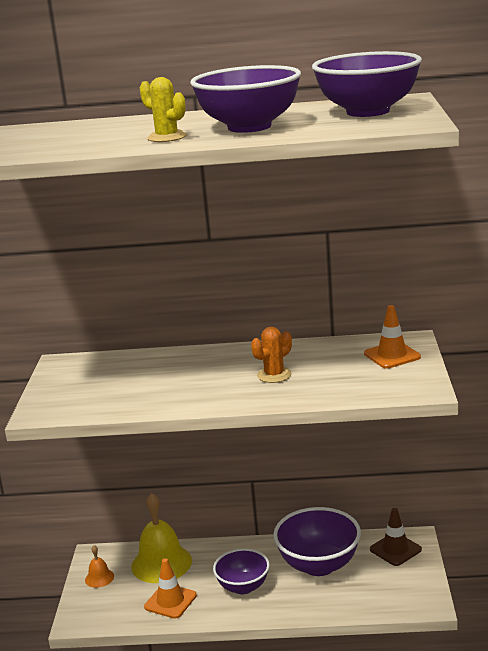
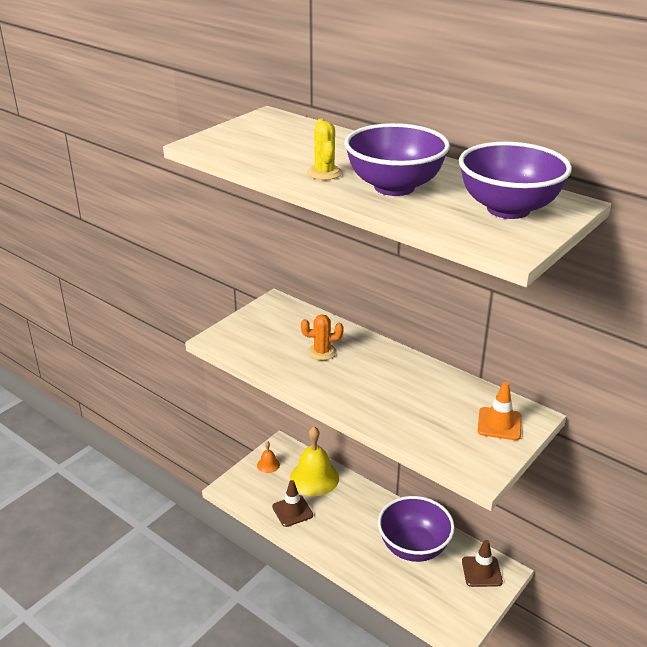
camera: 35 degrees right, 10 degrees up
(170, 601) = (292, 511): orange traffic cone -> brown traffic cone
(243, 587) = (347, 531): purple bowl -> none
(274, 375) = (392, 392): orange cactus -> orange cactus (322, 352)

